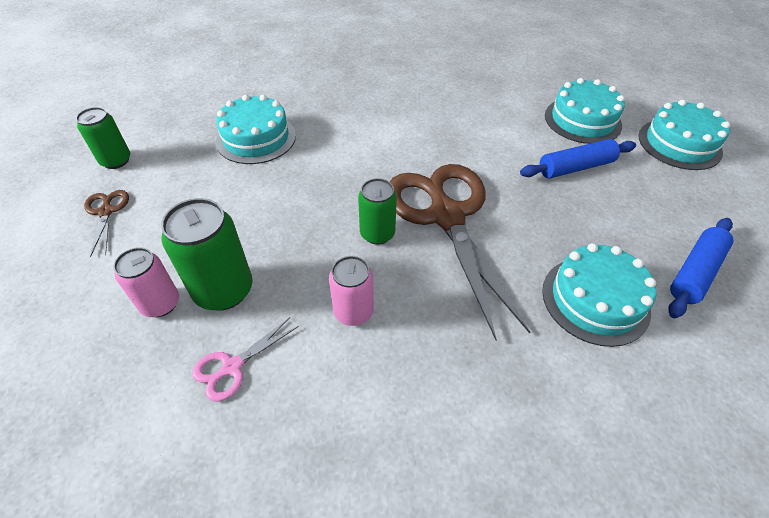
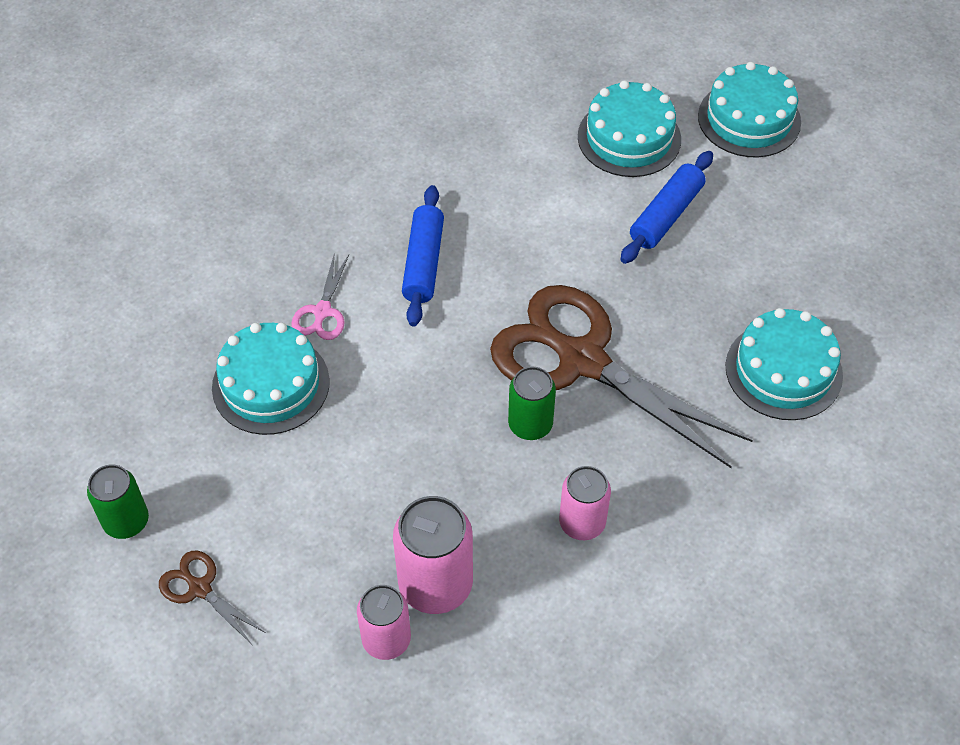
camera: 35 degrees left, 5 degrees up
(224, 290) = (435, 585): green can -> pink can
(232, 367) = (521, 647): pink scissors -> pink scissors (322, 312)
(694, 272) = (849, 286): blue rolling pin -> blue rolling pin (423, 263)

